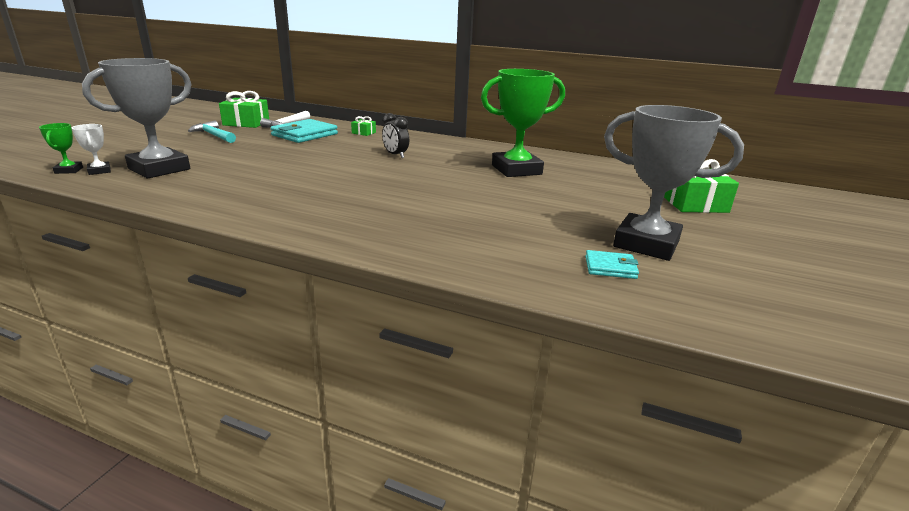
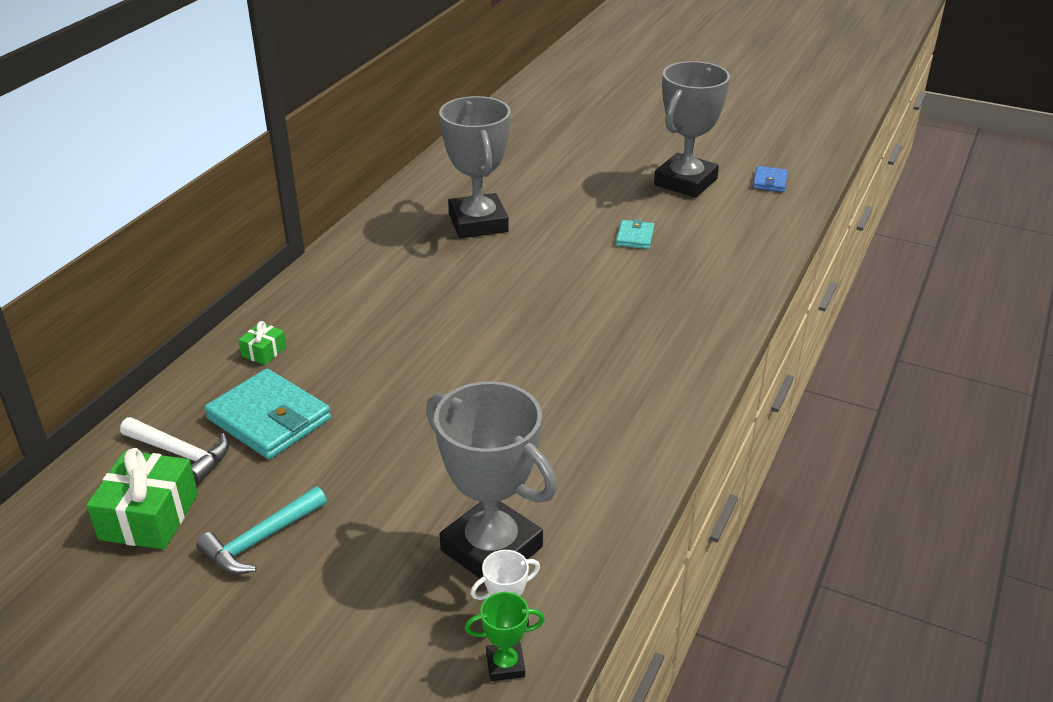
camera: 85 degrees left, 10 degrees up
(395, 155) = (410, 314): black clock -> none
(516, 170) = (478, 223): green trophy -> grey trophy
(610, 267) = (736, 206): turquoise wallet -> turquoise wallet (635, 237)
(693, 294) = (770, 182): none -> blue wallet
(694, 204) = (583, 139): green gift -> none

